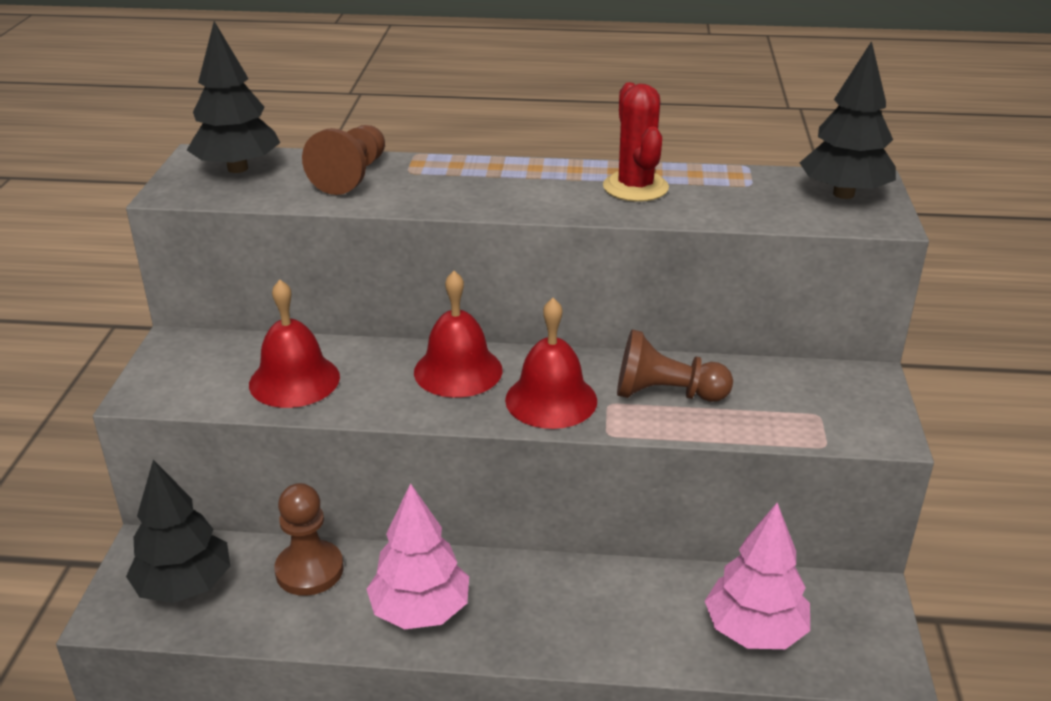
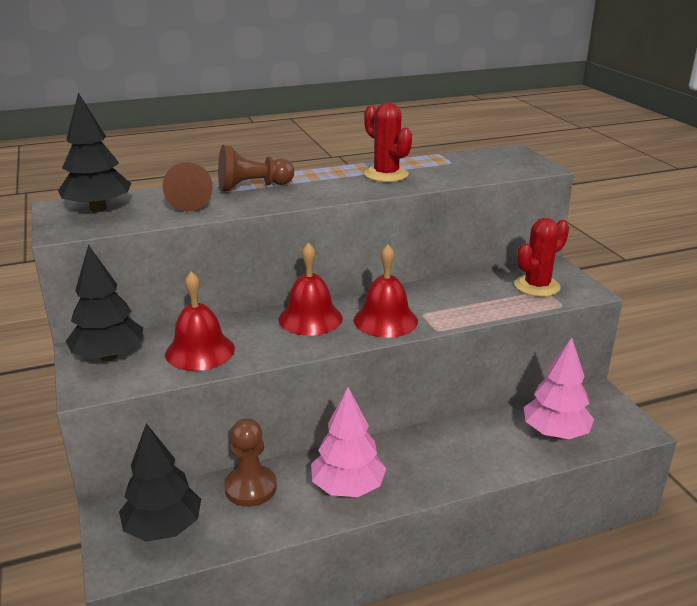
camera: 25 degrees left, 5 degrees down
(666, 394) = (451, 300): brown pawn -> brown pawn (252, 187)
(813, 404) = (537, 286): none -> red cactus
(843, 194) = (506, 158): black tree -> black tree (109, 356)

